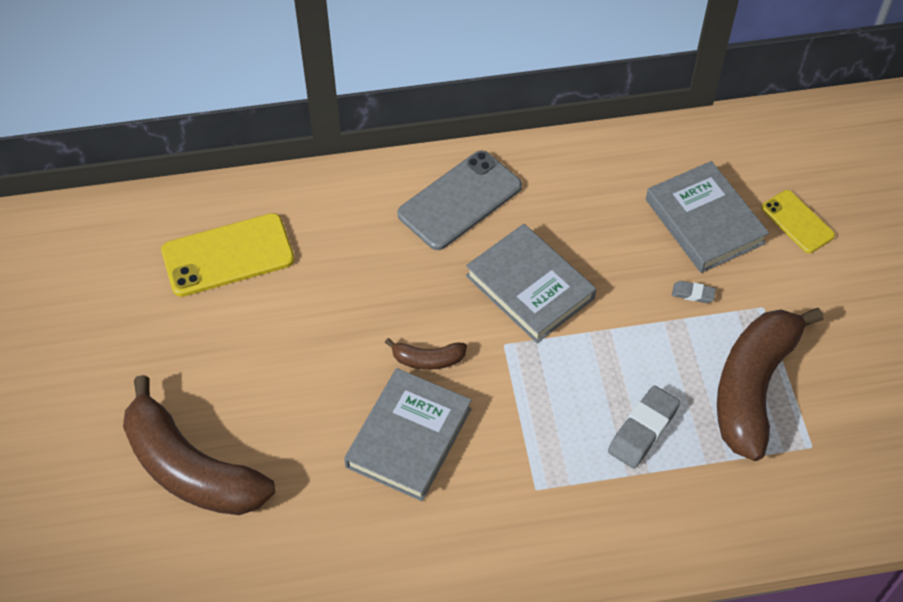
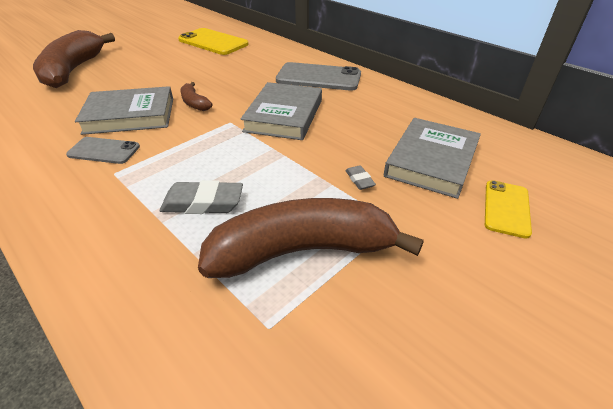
camera: 55 degrees right, 15 degrees down
(481, 487) = (104, 151): none -> grey phone

